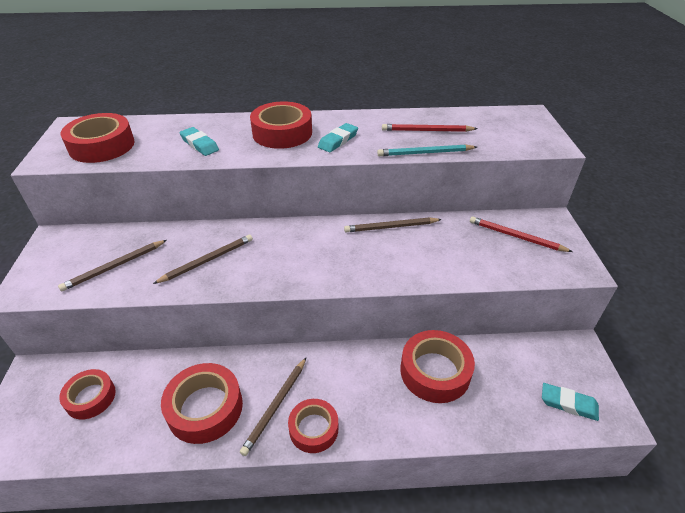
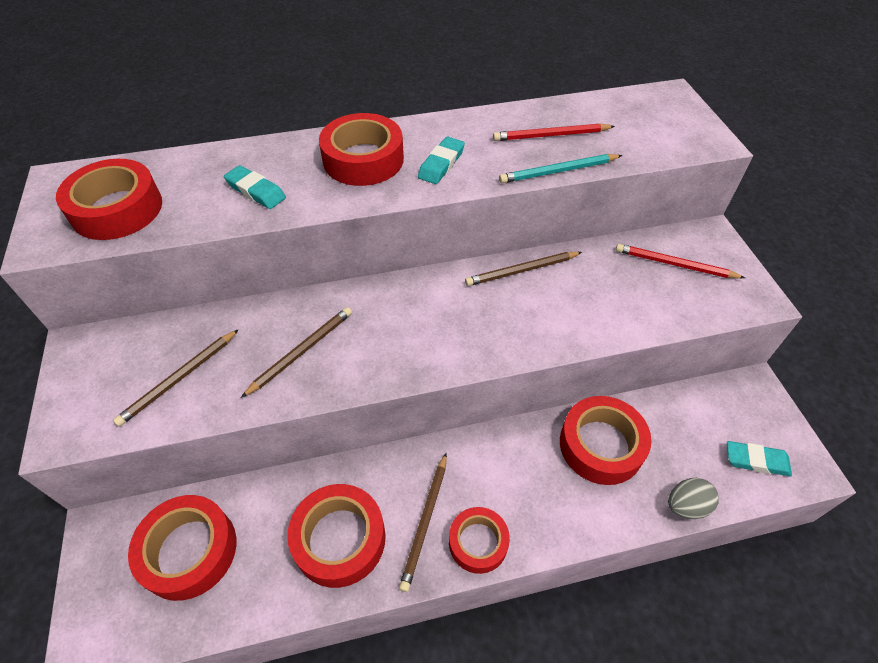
camera: 10 degrees left, 10 degrees up
(90, 397) = (189, 551): red tape -> red tape, size x1.56
(497, 429) = (686, 506): none -> grey egg

